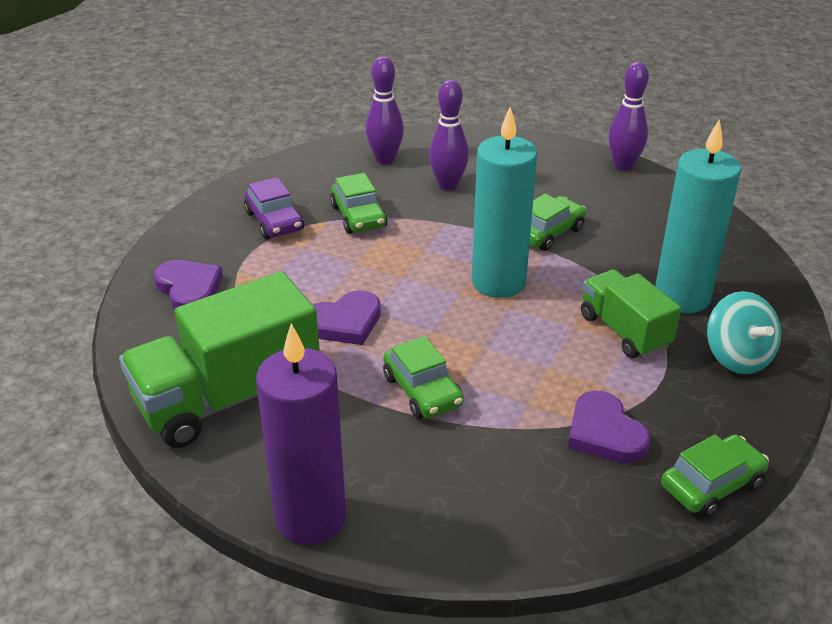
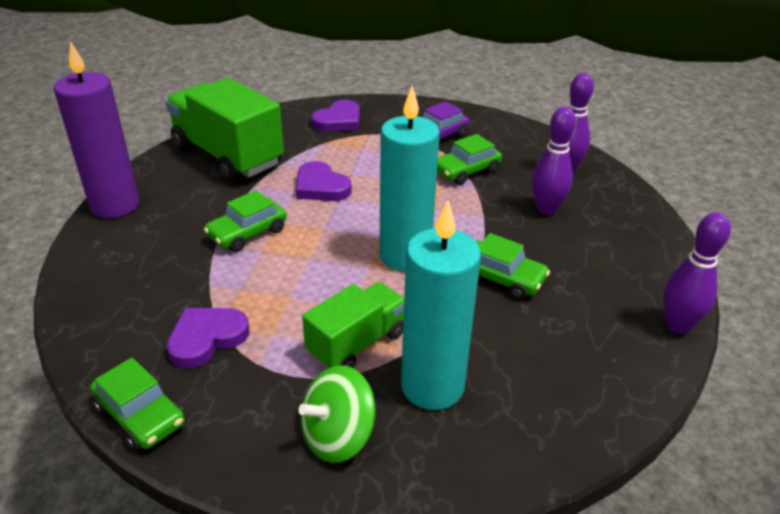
camera: 75 degrees right, 0 degrees up
(737, 357) = (338, 436): turquoise spinning top -> green spinning top

